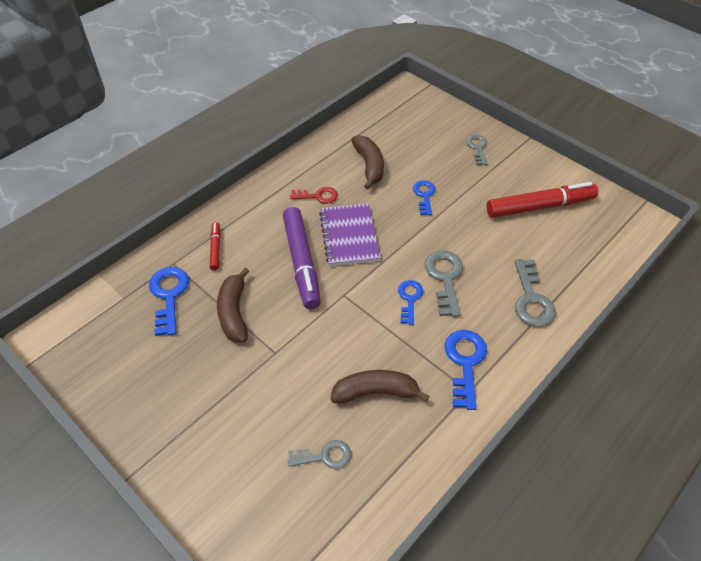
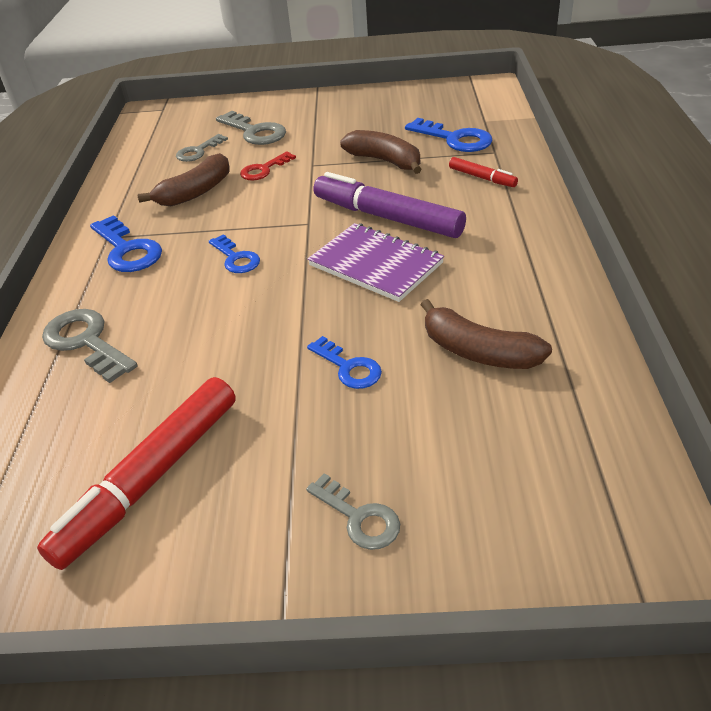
camera: 140 degrees right, 10 degrees down
(318, 196) = (475, 275): red key -> red key (264, 170)
(444, 278) = (215, 297): grey key -> grey key (255, 132)

